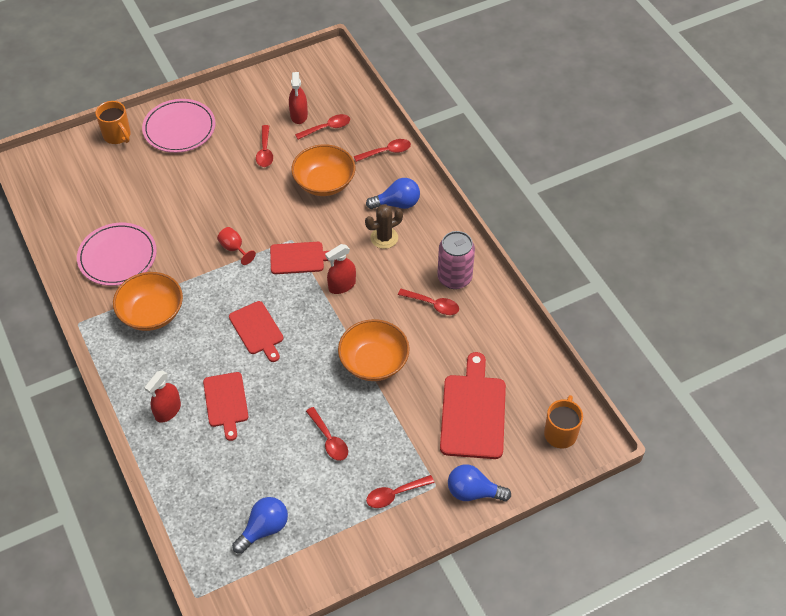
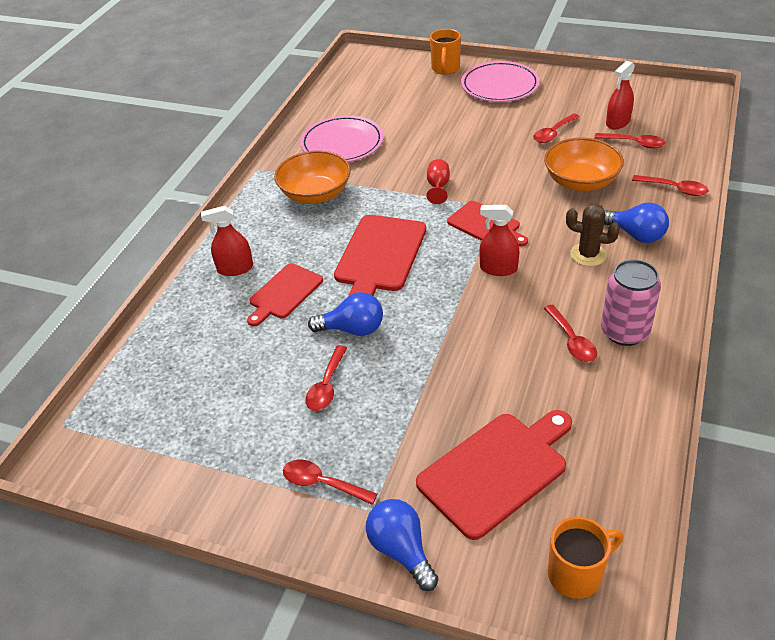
camera: 50 degrees right, 10 degrees down
(257, 330) = (379, 256): red cutting board -> red cutting board, size x1.57
(264, 529) = (179, 416): blue light bulb -> blue light bulb (352, 329)
(374, 362) = (450, 350): orange bowl -> none

